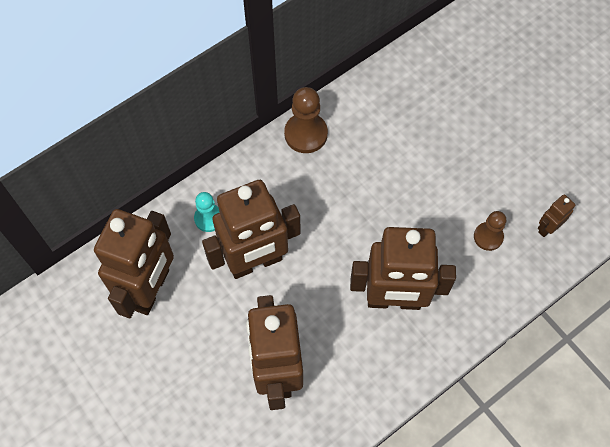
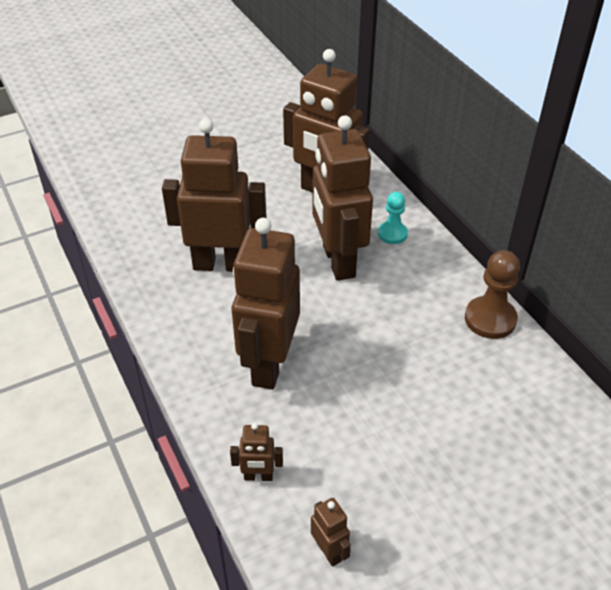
camera: 100 degrees right, 20 degrees down
(488, 237) = (329, 475): brown pawn -> none
(503, 286) = (258, 476): none -> brown robot

